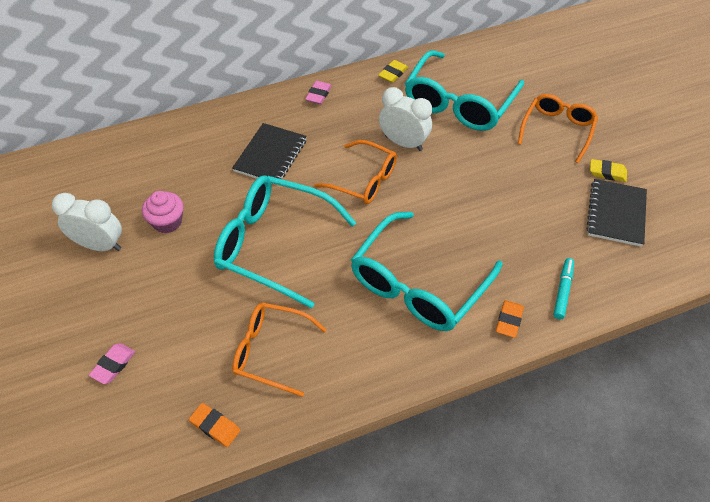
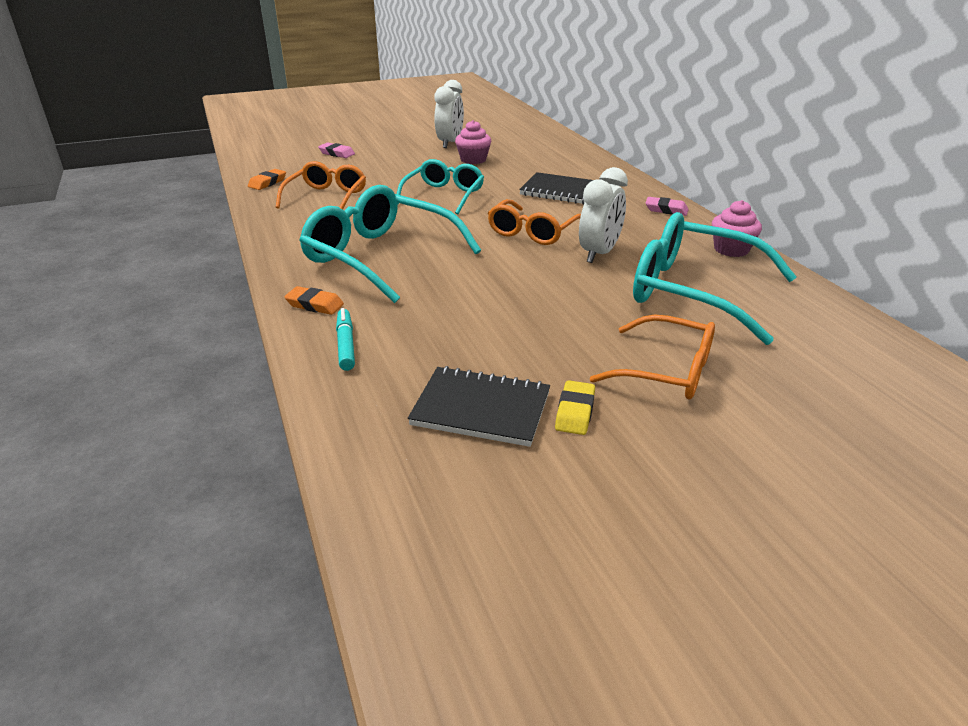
camera: 90 degrees right, 20 degrees down
(274, 244) = (444, 195): turquoise glasses -> turquoise glasses, size x0.63
(393, 73) = (731, 249): yellow eraser -> pink cupcake
(562, 291) = (345, 345): turquoise marker -> turquoise marker turned 120 degrees counterclockwise

